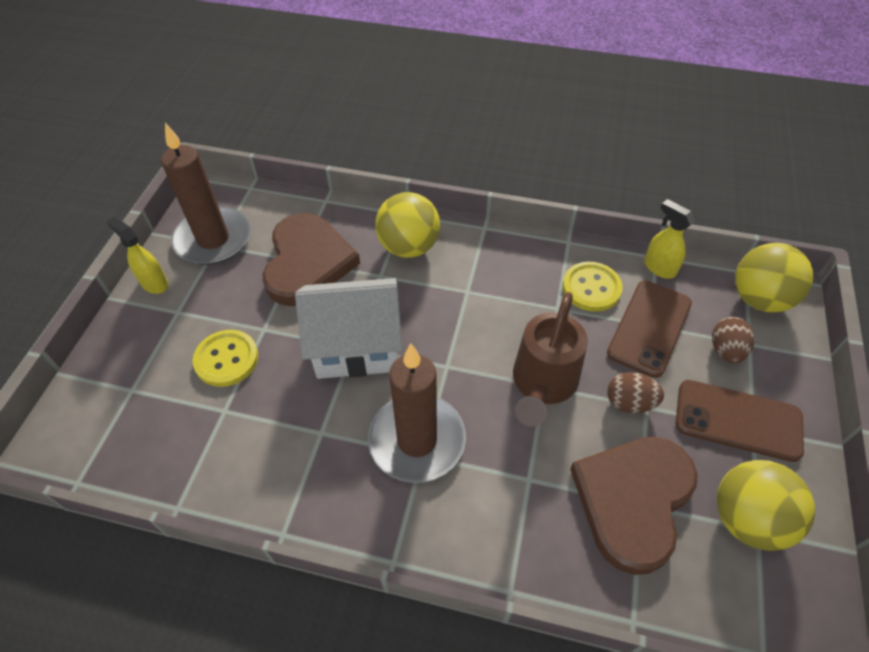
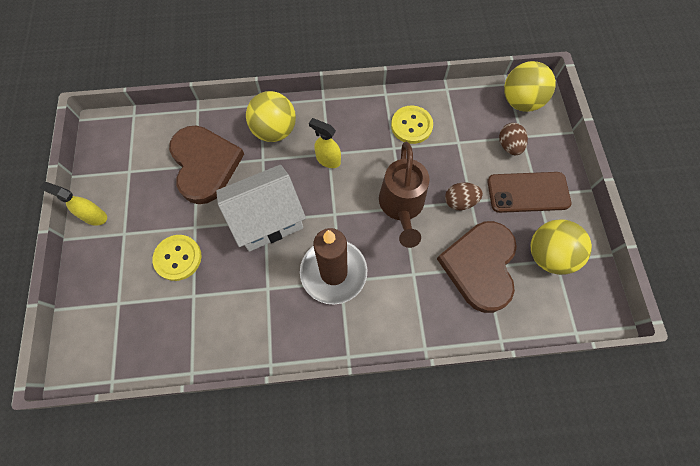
camera: 20 degrees left, 15 degrees up
(213, 239) = (124, 167): brown candle -> none
(649, 328) = (457, 144): brown phone -> none
(659, 268) = (451, 97): yellow spray bottle -> yellow spray bottle (328, 160)

